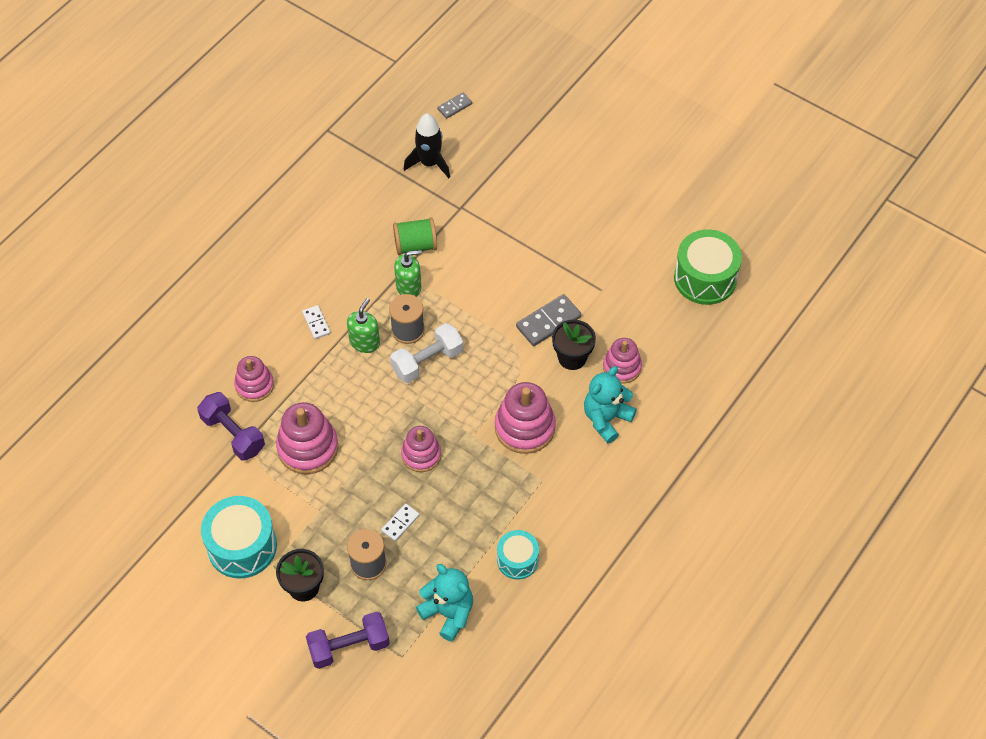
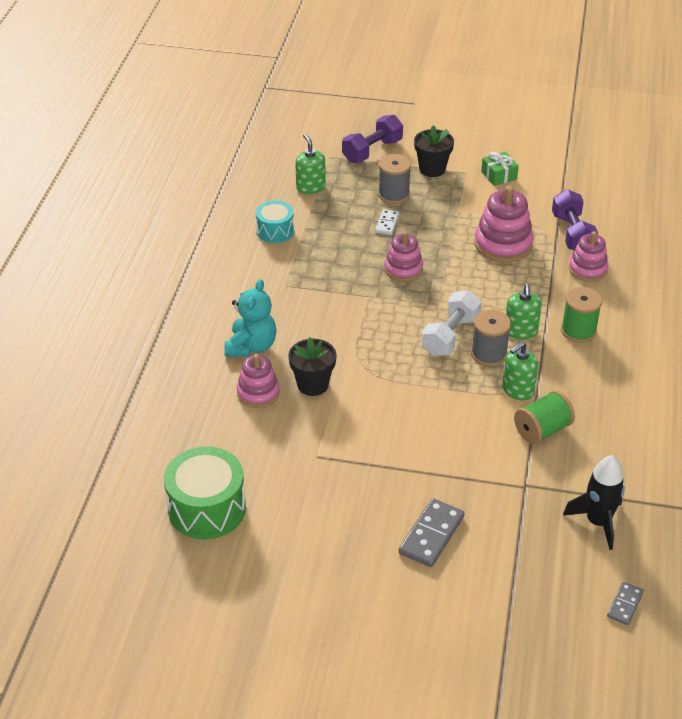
camera: 155 degrees right, 15 degrees down
(233, 434) = (572, 233): purple dumbbell -> purple dumbbell turned 60 degrees clockwise
(242, 546) = (499, 175): turquoise drum -> green gift
(316, 323) = (578, 331): white domino -> green spool
(448, 613) = (310, 187): turquoise teddy bear -> green soap dispenser
(524, 427) = (324, 316): pink stacking toy -> none
(548, 322) = (355, 407): grey domino -> grey domino (431, 535)

